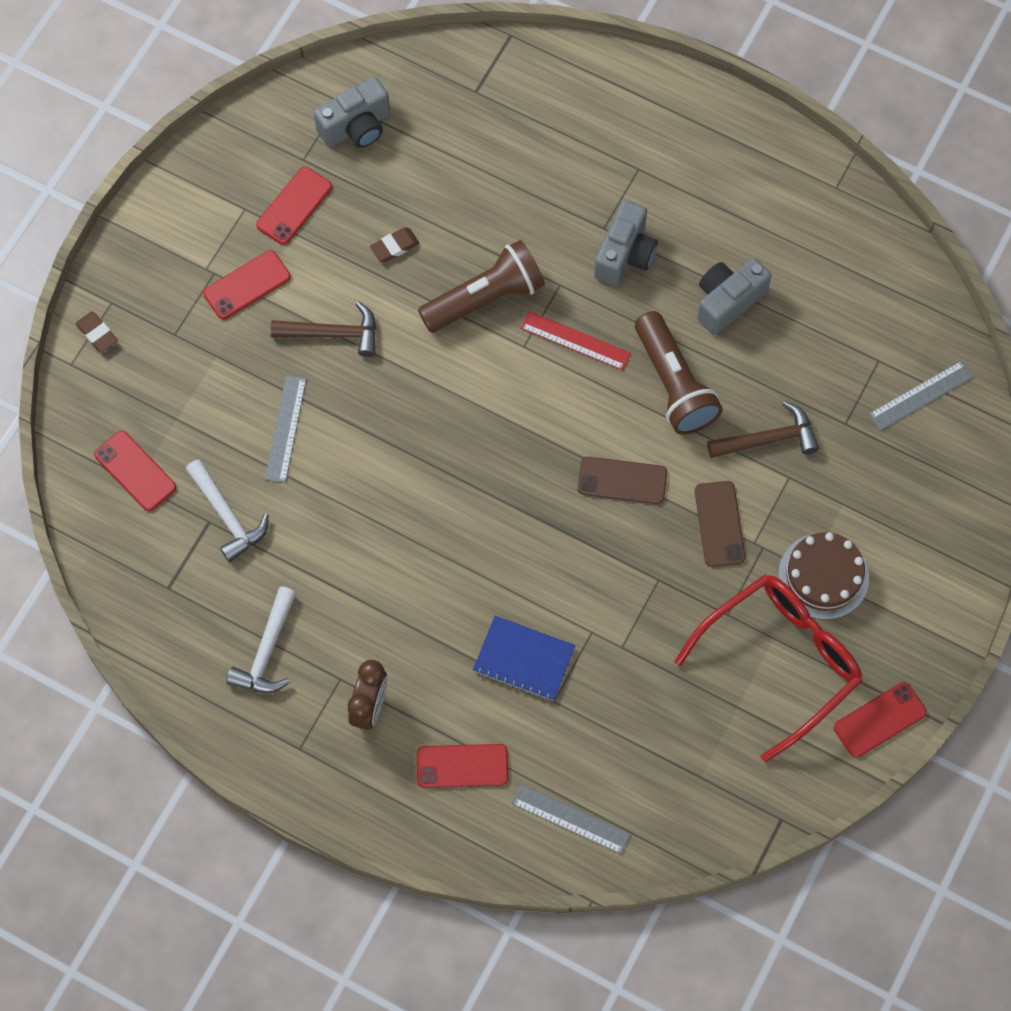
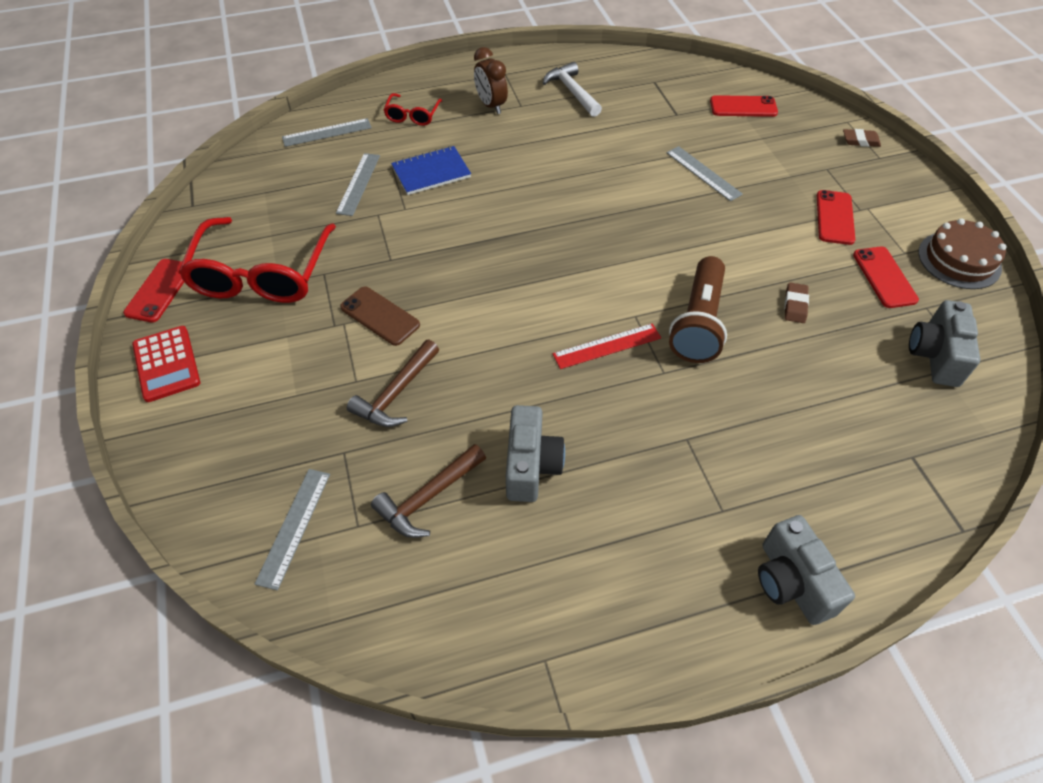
camera: 135 degrees right, 15 degrees down
(227, 516) = (672, 122): white hammer -> none
(333, 334) = (752, 232): brown hammer -> brown hammer (428, 497)
(462, 766) = (412, 115): red phone -> red glasses
(604, 706) = (358, 184): none -> grey ruler
(622, 480) = (475, 292): brown phone -> none
(625, 255) = (647, 432): grey camera -> grey camera (791, 582)
(673, 384) = (506, 374): brown flashlight -> none
(823, 576) = (272, 340): brown cake -> brown cake (959, 260)
(922, 624) = (166, 364): none -> red calculator

